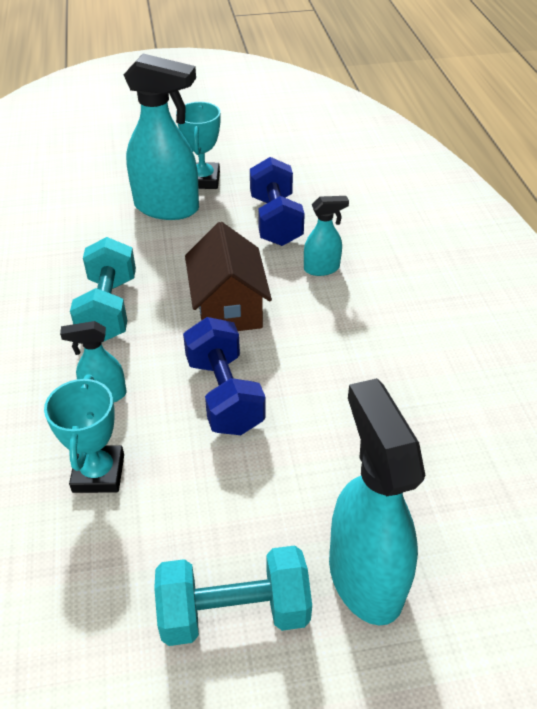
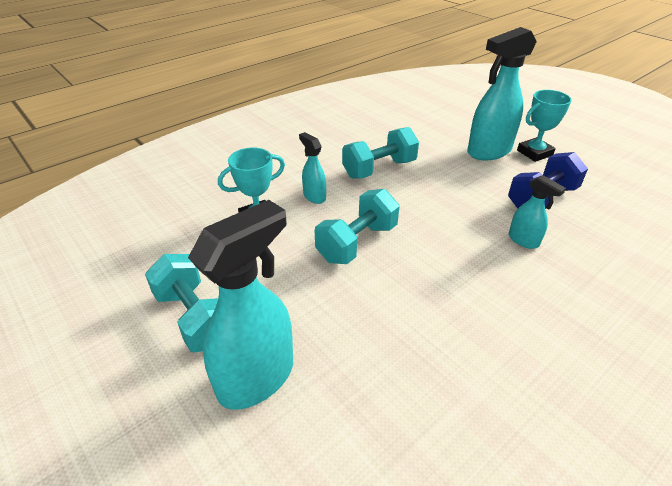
camera: 60 degrees right, 5 degrees down
(167, 208) = (488, 151): turquoise spray bottle -> turquoise spray bottle turned 75 degrees clockwise
(224, 394) = (357, 243): blue dumbbell -> turquoise dumbbell
(228, 307) = (432, 213): brown house -> none

